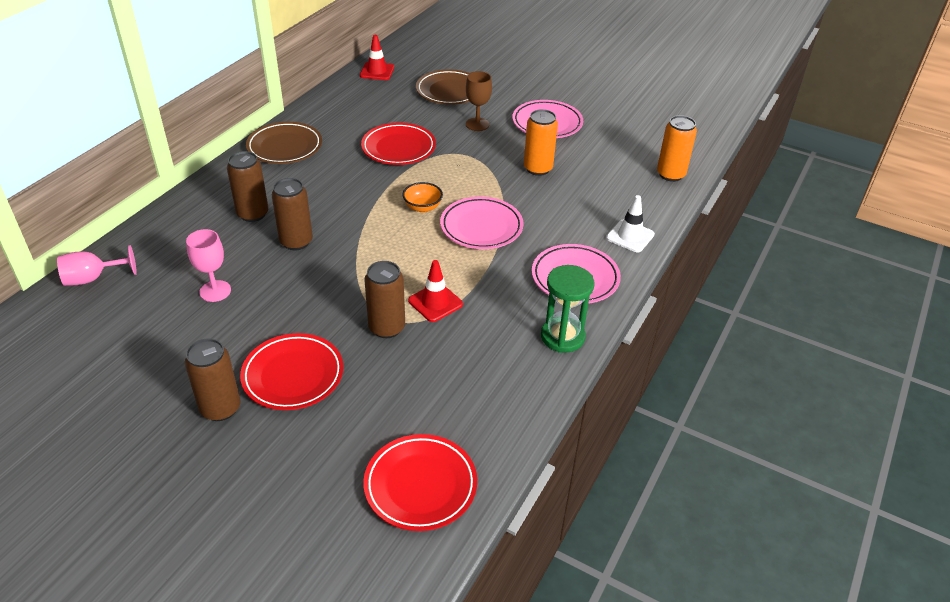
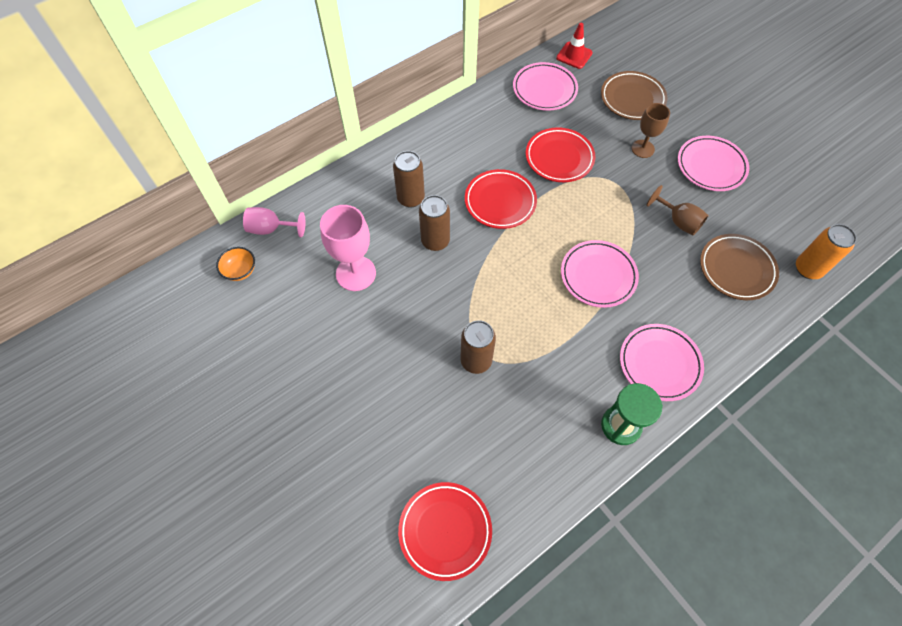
camera: 25 degrees right, 20 degrees up
(215, 291) = (356, 273): pink goblet -> pink goblet, size x1.56
(220, 408) = (323, 395): brown can -> none
(285, 147) = (461, 128): brown plate -> brown plate (736, 269)
(293, 375) = (386, 383): red plate -> red plate (500, 202)
(359, 101) = (544, 90): none -> pink plate
(422, 207) = (554, 236): orange bowl -> orange bowl (240, 271)
(435, 302) = (526, 348): red traffic cone -> none
(538, 169) = (678, 221): orange can -> brown goblet
(630, 236) = (733, 332): white traffic cone -> none

